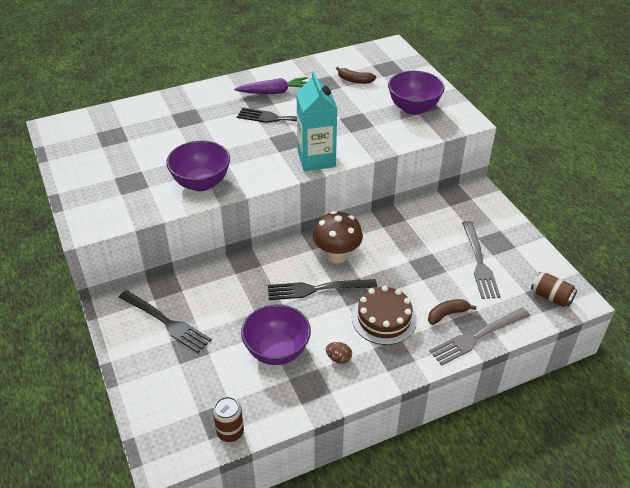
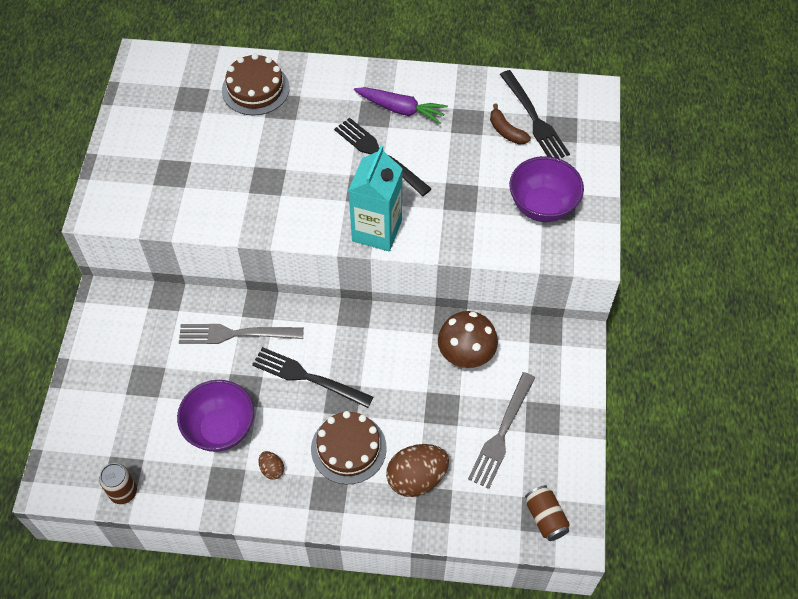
camera: 30 degrees right, 15 degrees up
(158, 115) = (255, 89): none -> brown cake
(167, 322) = (142, 341): black fork -> black fork (535, 119)
(201, 183) = (238, 207): purple bowl -> none
(337, 256) = (356, 346): brown mushroom -> brown mushroom (465, 356)
(447, 314) = (416, 478): brown banana -> brown egg
(476, 337) = (426, 521): grey fork -> grey fork (235, 334)

